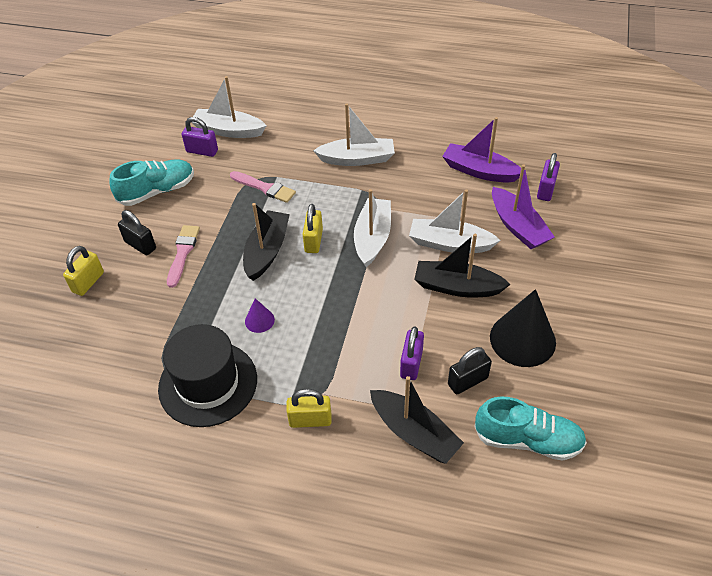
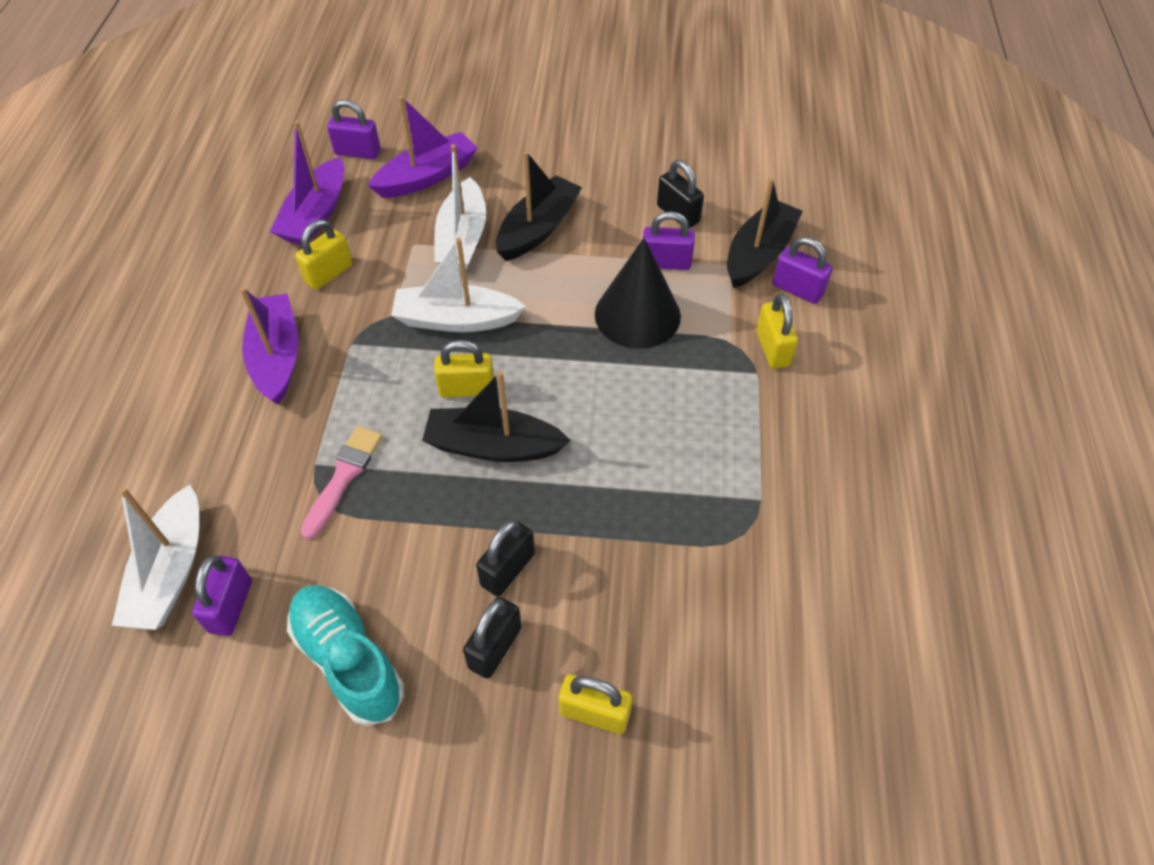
camera: 100 degrees left, 5 degrees up
(183, 253) = (508, 569): pink brush -> black padlock
(208, 383) = (752, 470): black hat -> none
(259, 320) = (630, 430): purple cone -> none
(357, 159) = (277, 357): white boat -> purple boat
(369, 453) = (797, 289): none -> purple padlock
(423, 178) = (329, 273): none -> yellow padlock
(457, 287) = (538, 228): black boat -> black boat turned 150 degrees counterclockwise
(522, 339) = (609, 172): black cone -> black cone (637, 315)
(528, 440) = (738, 168): turquoise shoe -> none

